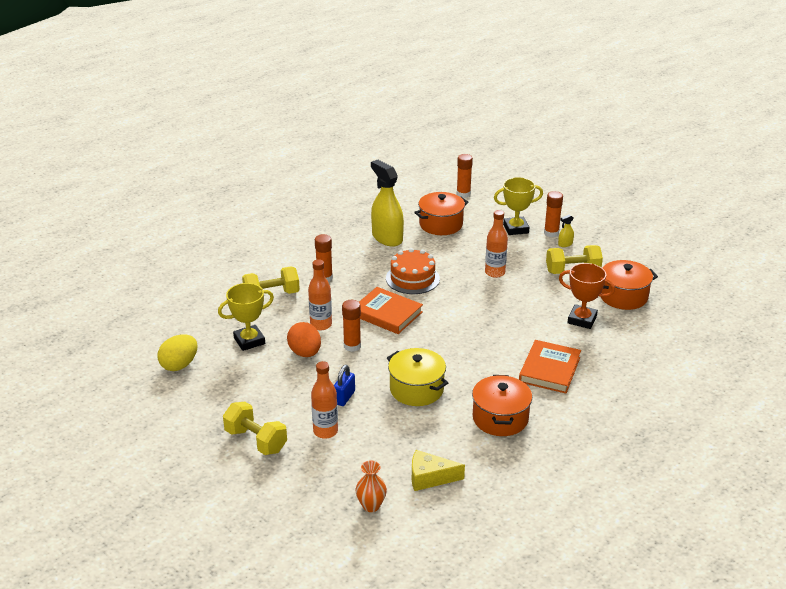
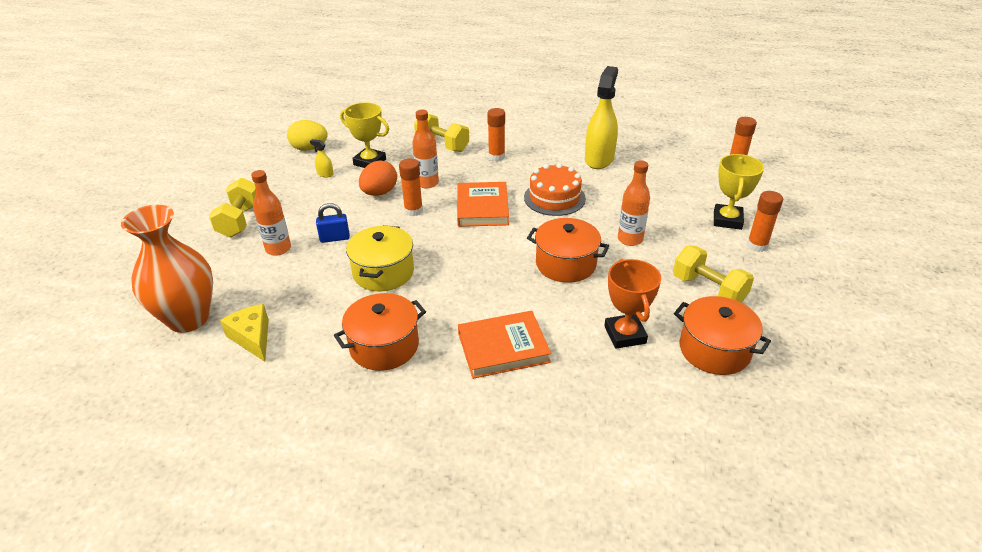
camera: 55 degrees right, 5 degrees up
(371, 506) = (188, 318): orange vase -> orange vase, size x2.15
(441, 224) = (664, 176): orange pot -> orange pot (566, 264)
(516, 229) = (727, 220): yellow trophy -> yellow trophy turned 60 degrees clockwise
(565, 244) = (751, 263): yellow spray bottle -> yellow spray bottle (325, 174)

